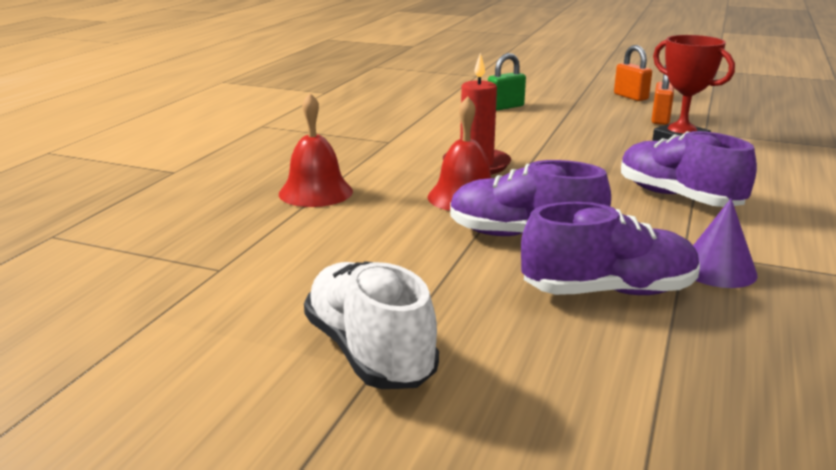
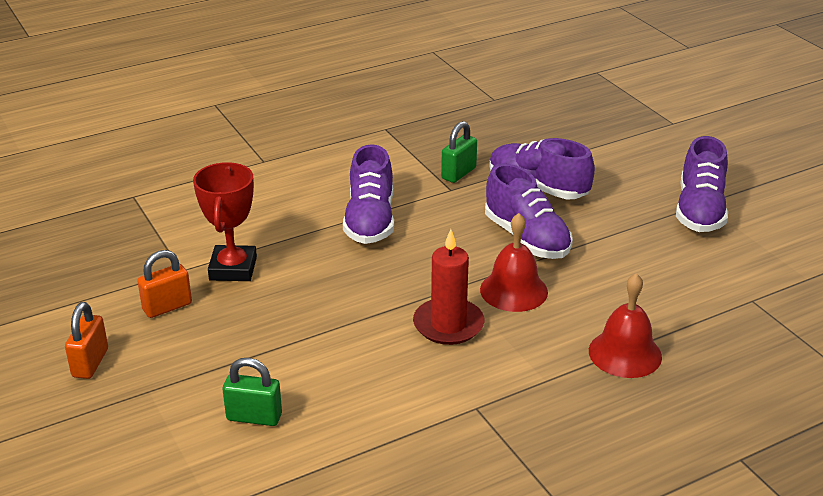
camera: 140 degrees left, 10 degrees up
(369, 352) = (699, 211): white shoe -> purple shoe
(717, 270) = (458, 173): purple cone -> green padlock

